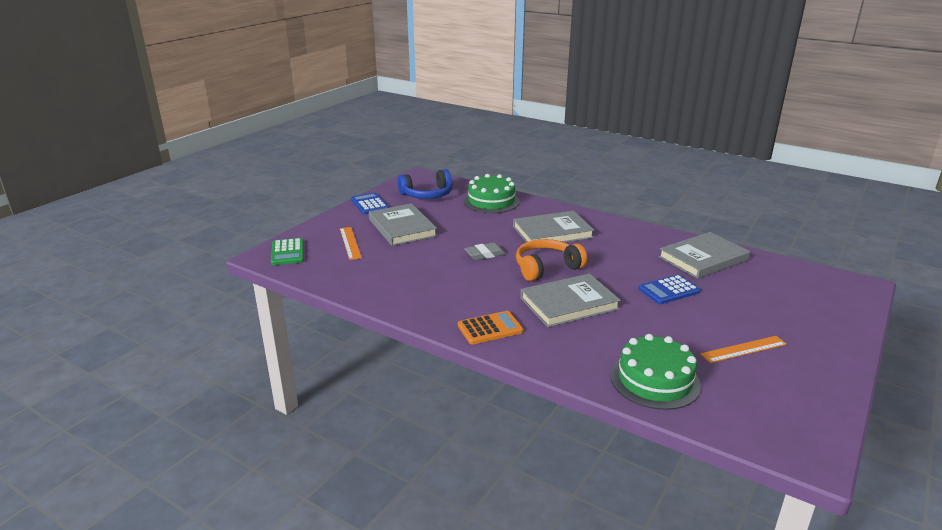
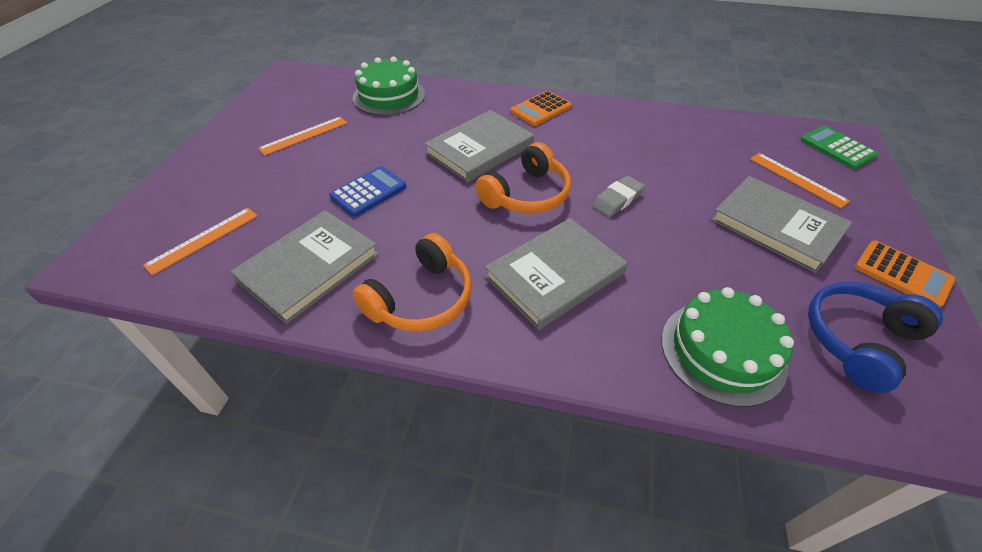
camera: 160 degrees right, 20 degrees up
(369, 204) = (902, 274): blue calculator -> orange calculator
(632, 236) = (421, 299): none -> orange headphones
(787, 284) = (203, 240): none -> orange ruler

